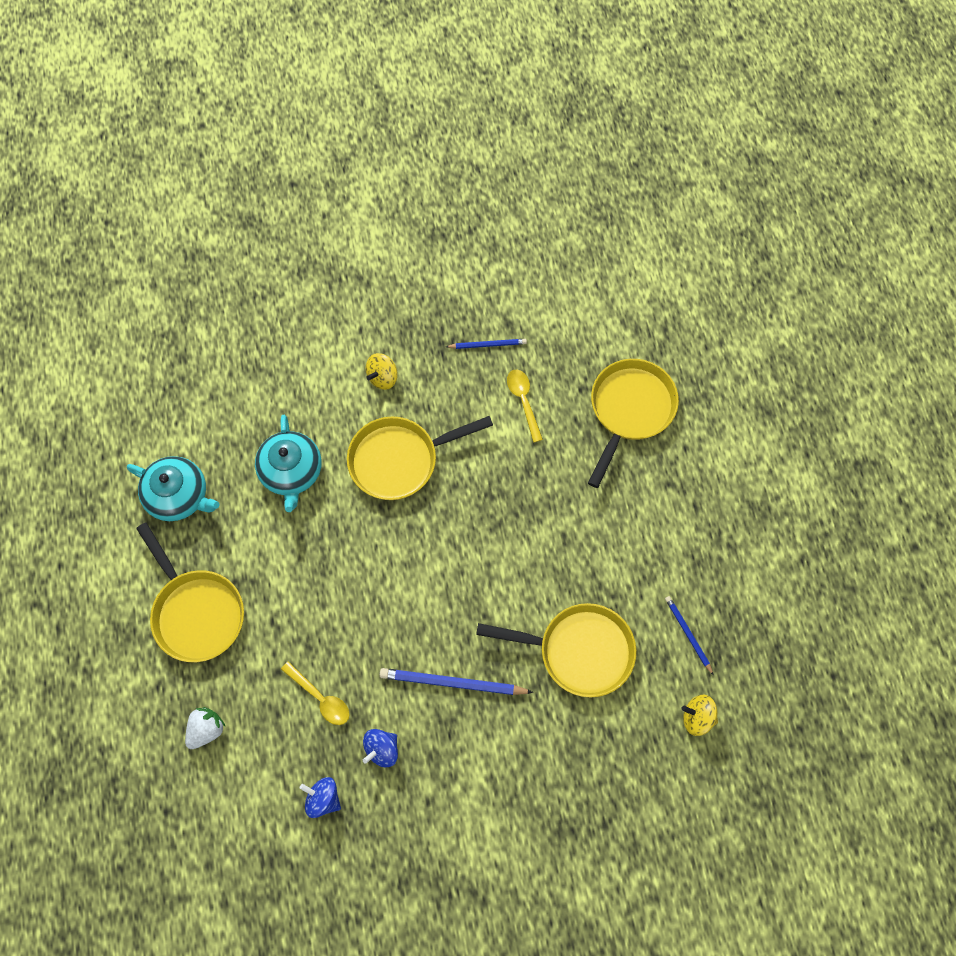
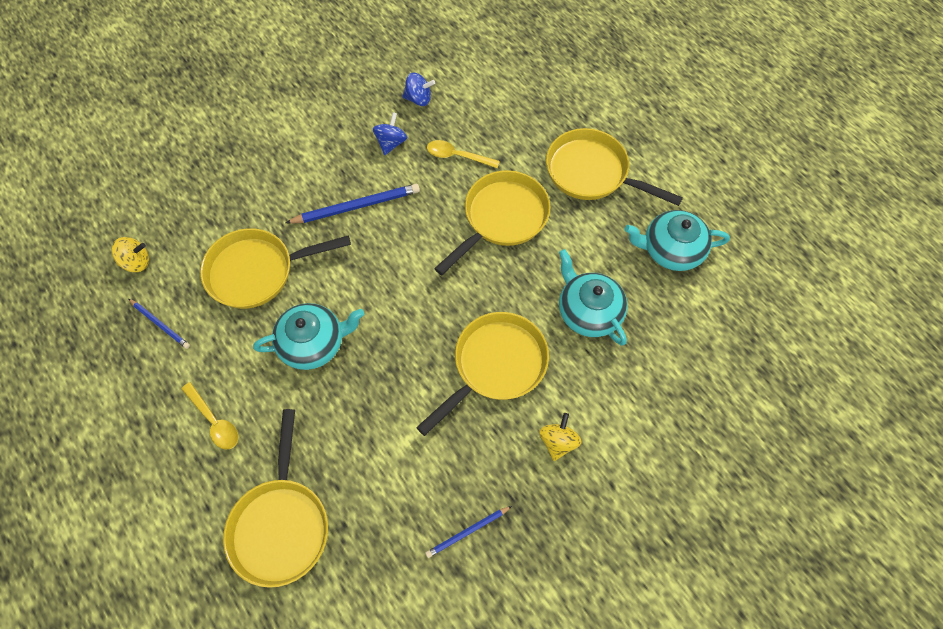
camera: 155 degrees right, 5 degrees down
(206, 730) = (530, 105): white strawberry -> none
(315, 601) = (502, 218): none -> yellow pan
(523, 401) = (400, 482): yellow spoon -> yellow spoon (214, 421)
(550, 551) = (313, 343): none -> turquoise teapot

